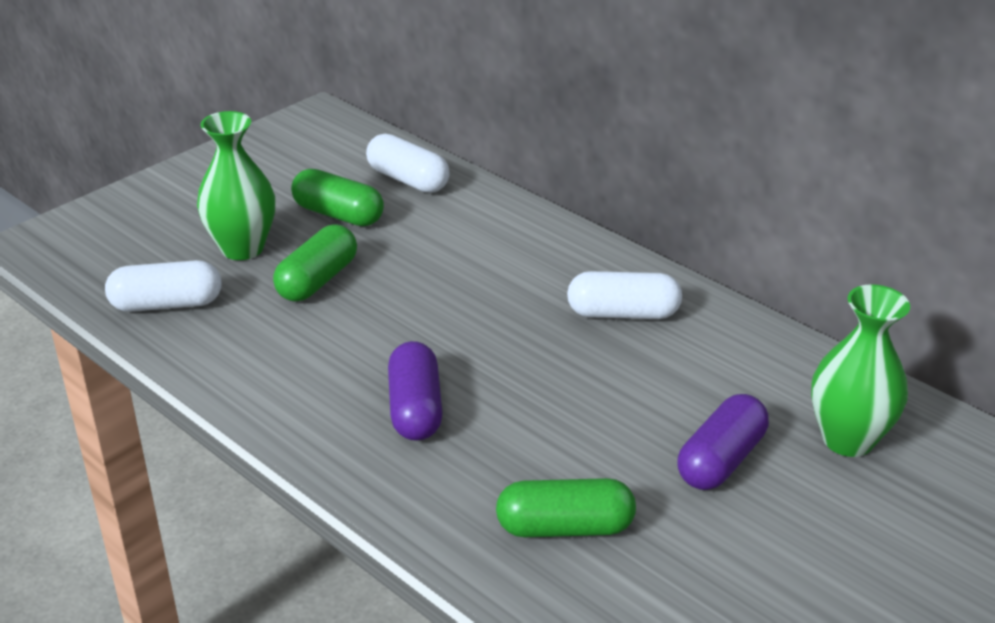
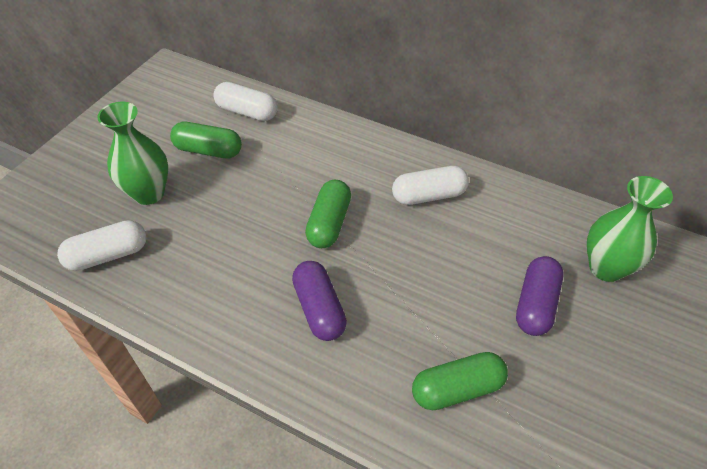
camera: 15 degrees left, 15 degrees up
(317, 280) = (212, 210): green capsule -> green capsule (329, 223)

